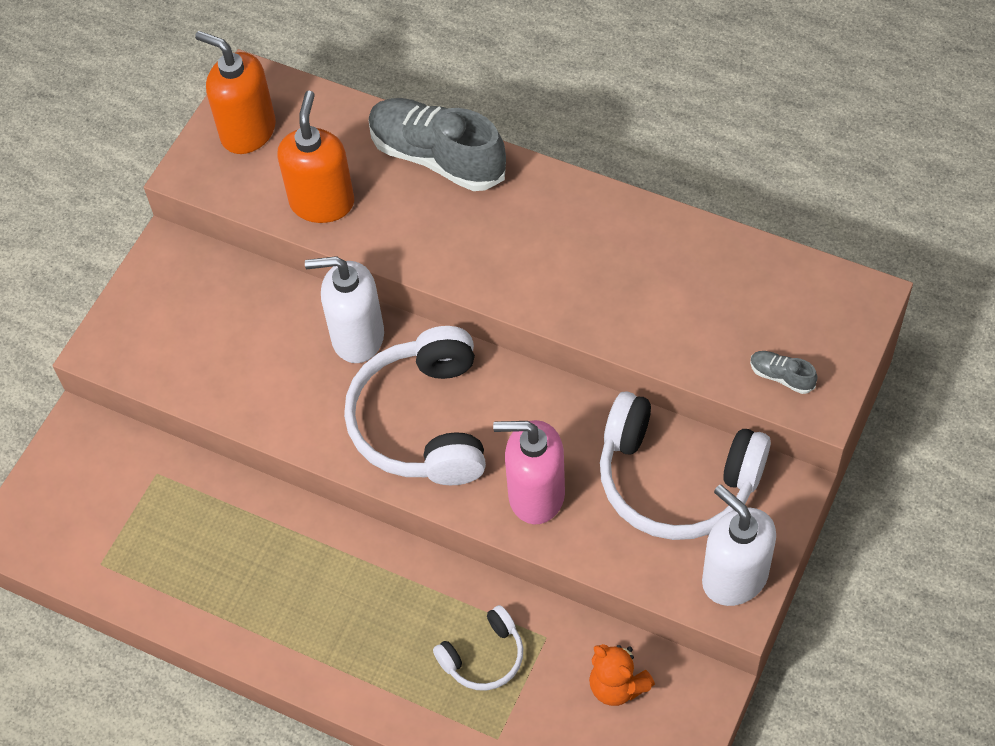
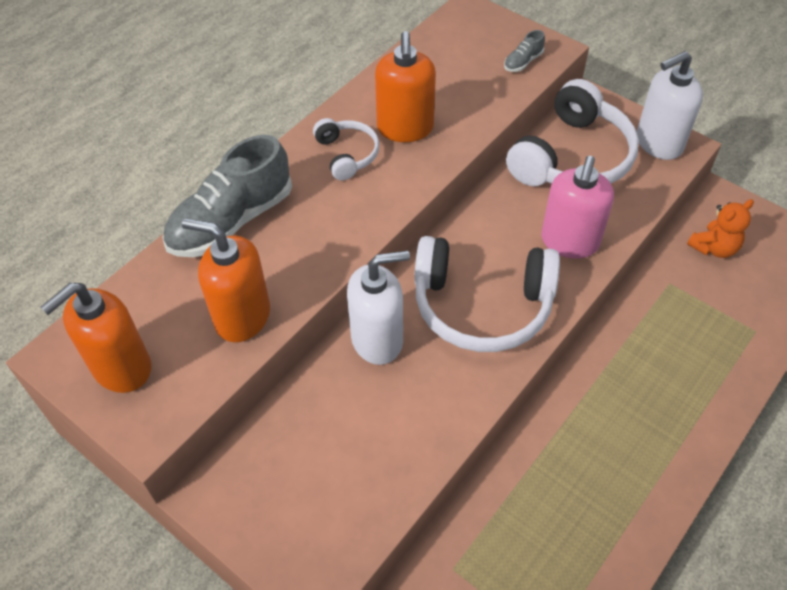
camera: 80 degrees left, 5 degrees down
(357, 337) = (377, 340): white soap dispenser -> white soap dispenser turned 120 degrees counterclockwise
(483, 656) = (683, 327): white headphones -> white headphones (347, 154)
(619, 276) = (405, 128): none -> orange soap dispenser

